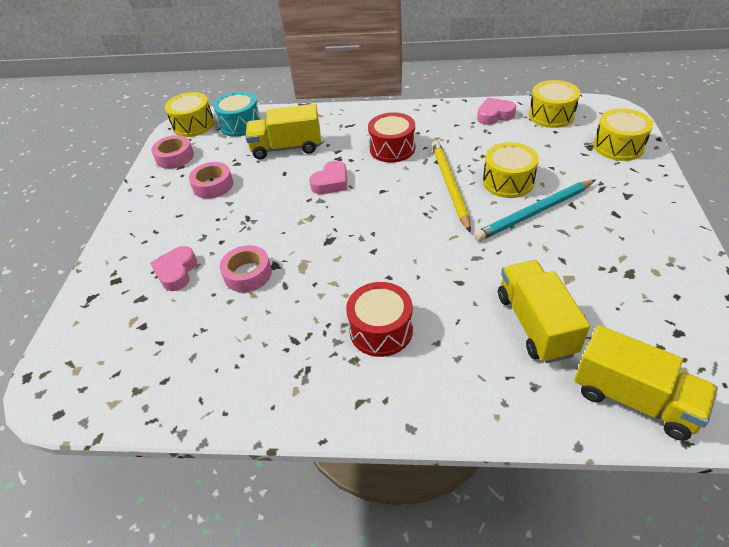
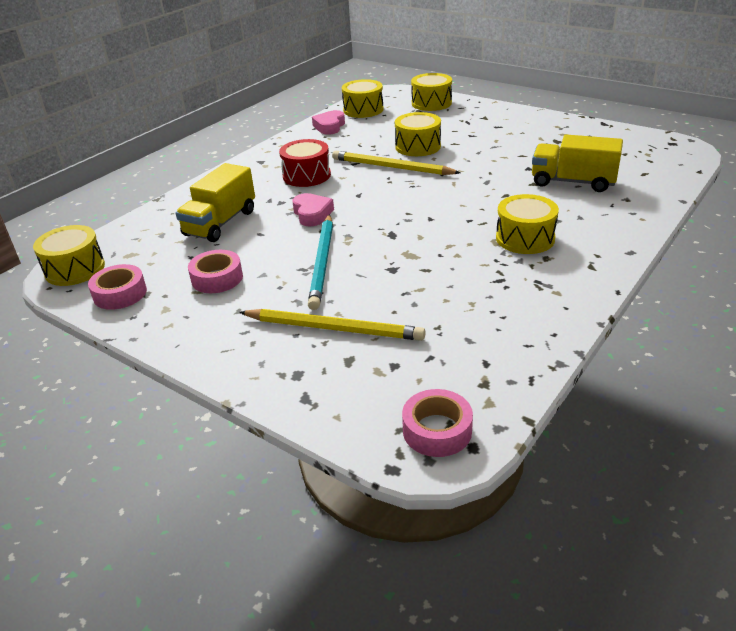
camera: 60 degrees left, 10 degrees down
(176, 272) = (334, 328): pink heart -> yellow pencil
(240, 124) = (130, 239): turquoise drum -> none
(248, 274) = (387, 286): pink tape -> pink tape (437, 430)
(381, 330) = (525, 238): red drum -> yellow drum
(534, 213) = (464, 149): turquoise pencil -> turquoise pencil (322, 263)
(634, 399) = (658, 173): yellow truck -> none

